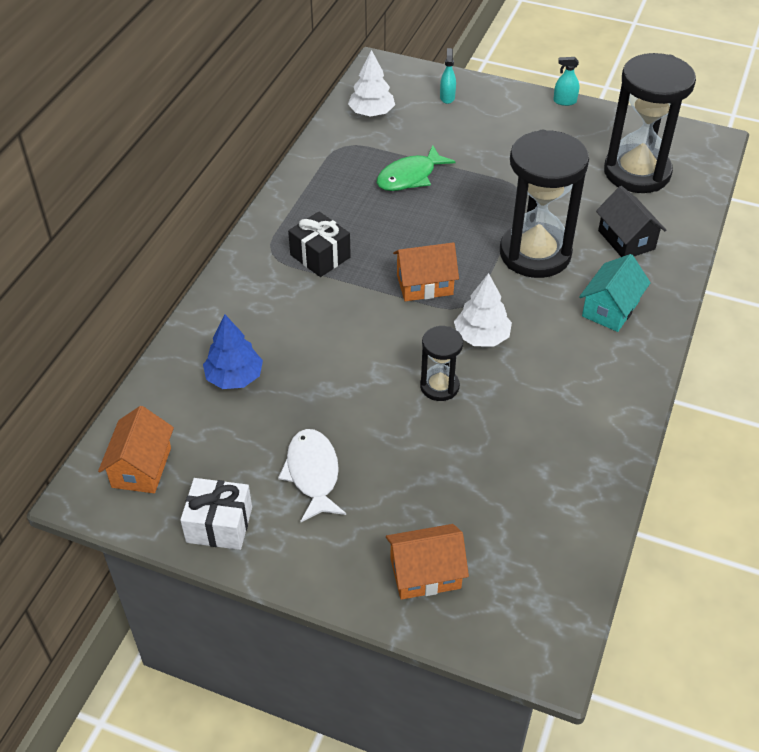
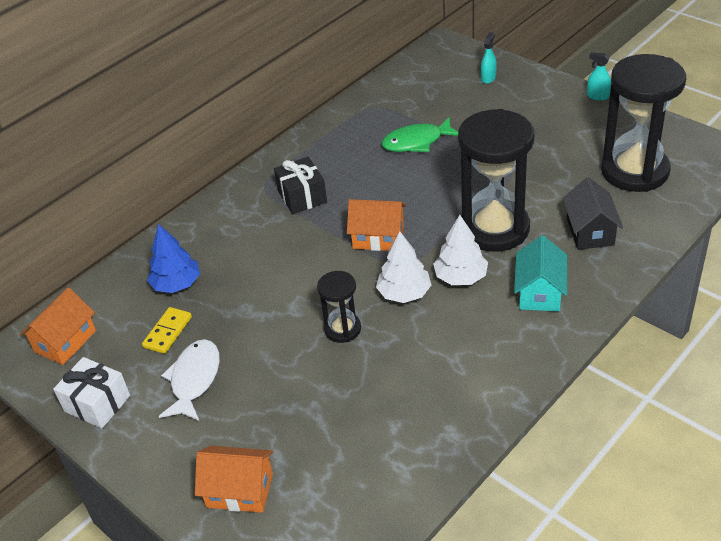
camera: 25 degrees right, 5 degrees down
(254, 431) = (167, 332): none -> yellow domino
(371, 113) = (413, 82): white tree -> white tree (461, 277)
(610, 309) = (539, 292): turquoise house -> turquoise house turned 45 degrees counterclockwise

